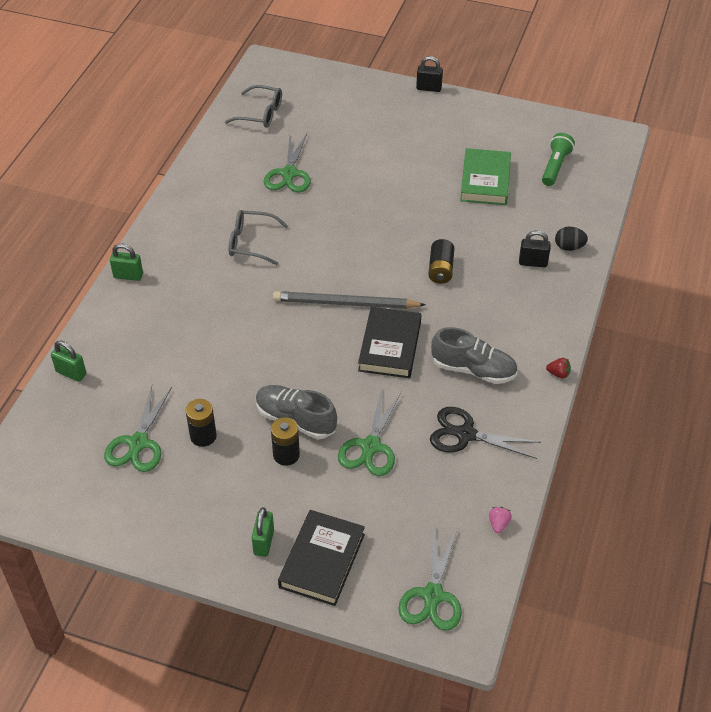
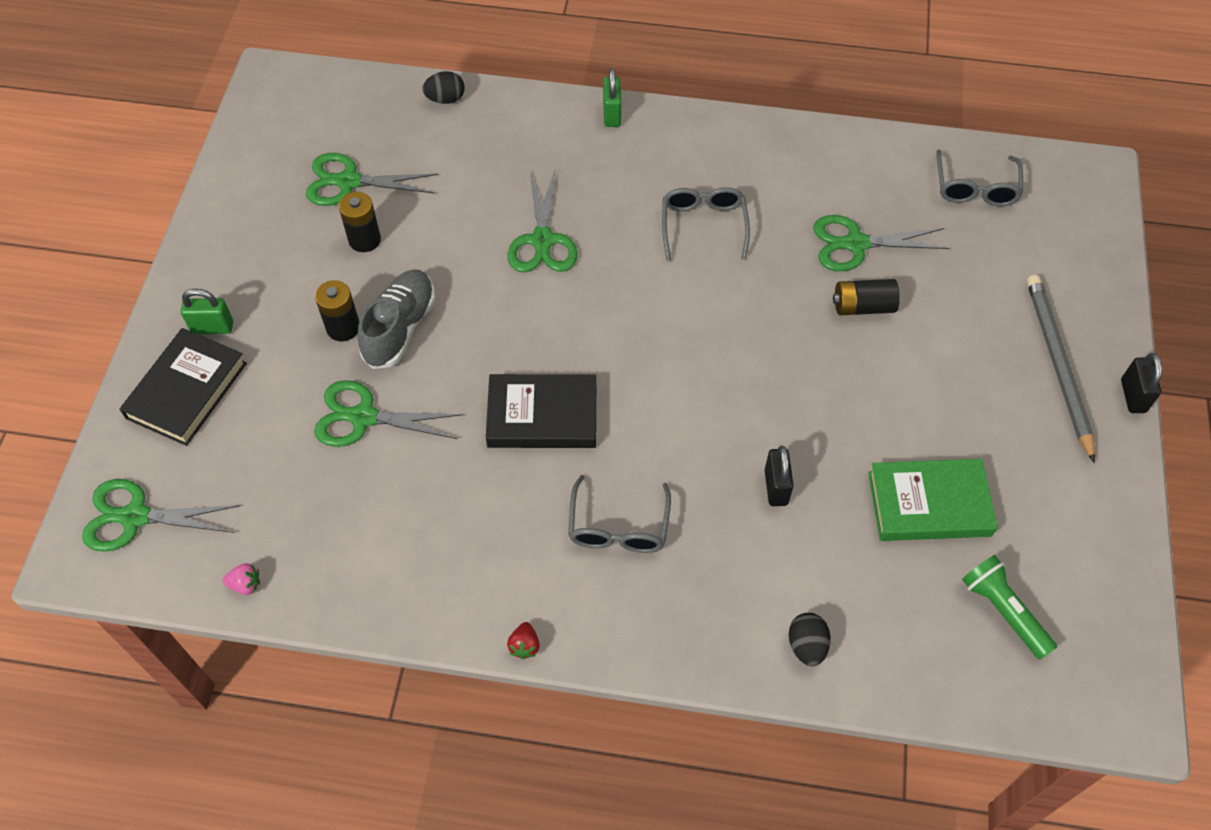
camera: 80 degrees right, 10 degrees up
(71, 373) = (445, 99): green padlock -> black egg
(238, 329) = (542, 241): none -> green scissors
(322, 560) = (187, 390): black book -> black book turned 75 degrees counterclockwise
(346, 303) = (612, 352): grey pencil -> grey pencil (1058, 366)
(441, 269) = (708, 462): black battery -> black battery (863, 307)
(465, 434) = (395, 528): black scissors -> none
(473, 369) = (515, 527): grey shoe -> none
(481, 318) = (618, 527): none -> grey glasses
(533, 262) = (755, 591): black padlock -> black padlock (776, 487)
(555, 166) = (1003, 611): green flashlight -> green flashlight turned 135 degrees counterclockwise

